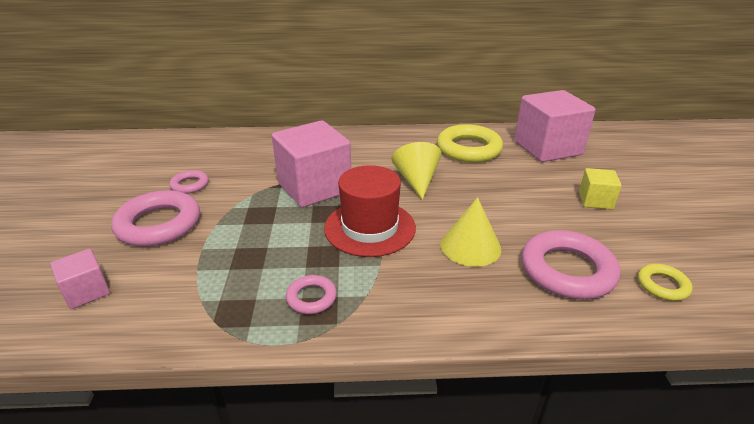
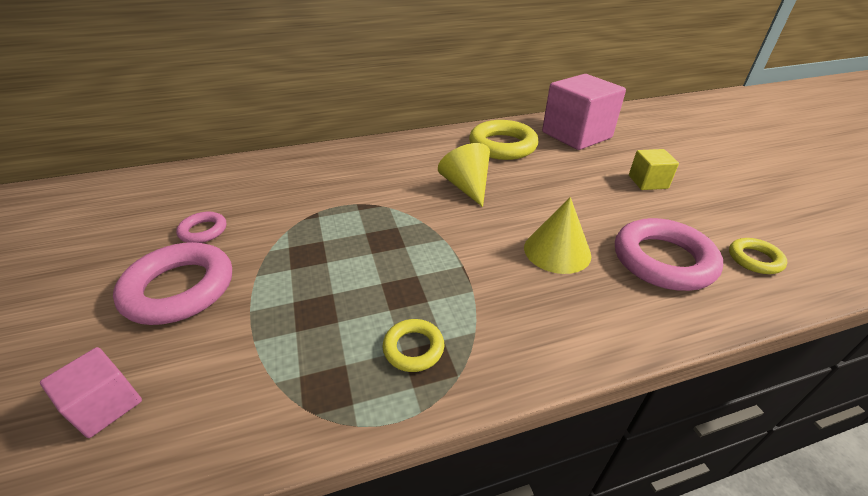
camera: 15 degrees left, 5 degrees up
(311, 298) = (413, 348): pink ring -> yellow ring
(314, 187) = (358, 211): pink cube -> none
(370, 228) = (441, 248): red hat -> none

